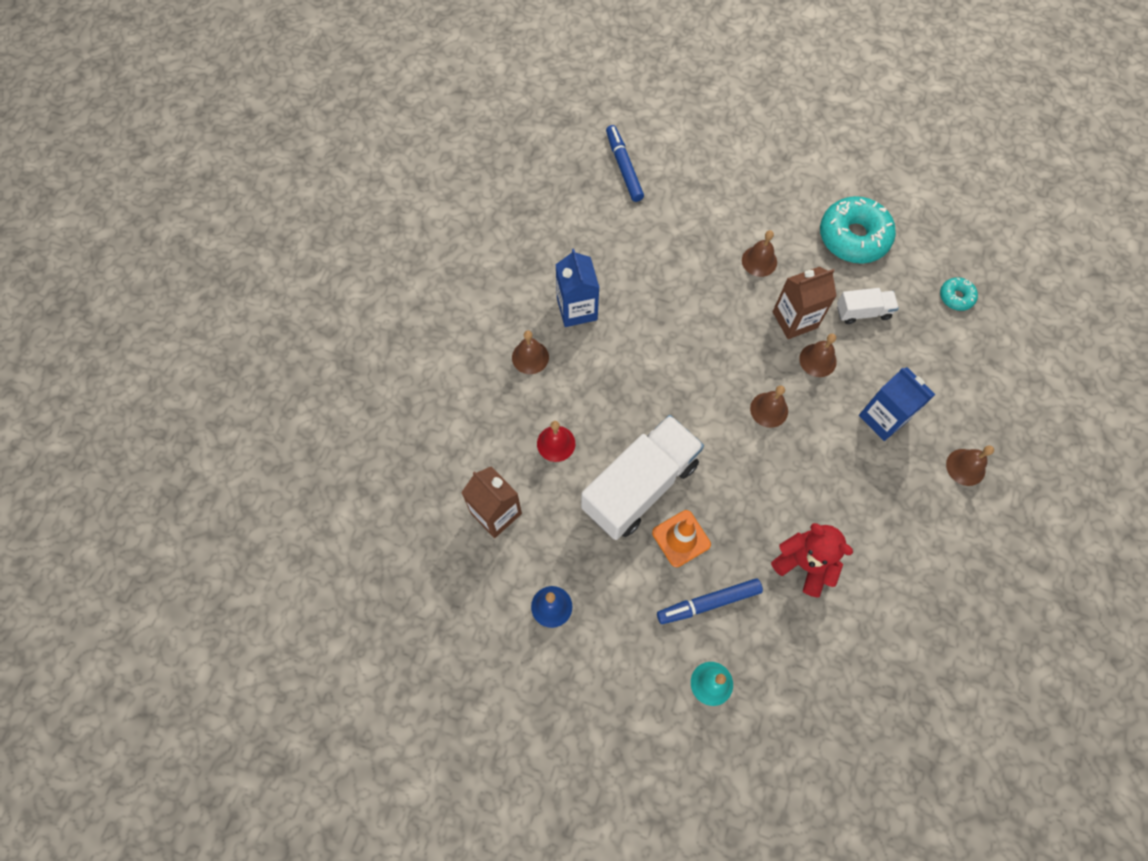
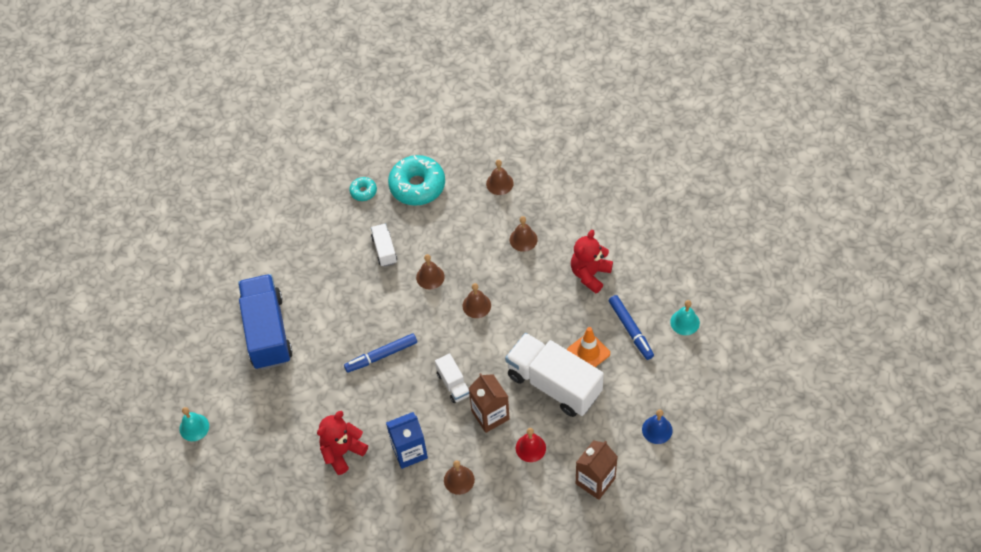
camera: 95 degrees left, 10 degrees down
(589, 241) = (342, 452): none -> red teddy bear
(623, 167) = (263, 436): blue marker -> blue marker (381, 356)
(645, 106) = (194, 427): none -> turquoise bell
(658, 367) = (453, 384): none -> white truck
(757, 179) = (267, 332): none -> blue truck
(759, 261) = (347, 323): brown bell -> brown bell (523, 239)
(794, 320) = (397, 294): brown carton -> brown carton (490, 415)
(853, 237) = (317, 260): turquoise donut -> turquoise donut (417, 186)
(883, 418) = (471, 233): blue carton -> none

